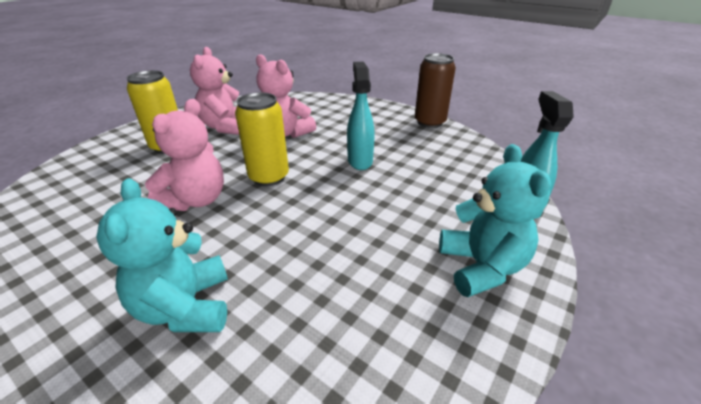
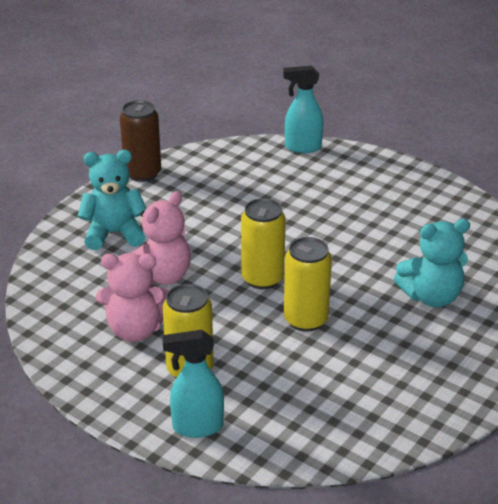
camera: 90 degrees left, 0 degrees up
(196, 200) = (305, 320): pink teddy bear -> yellow can
(360, 161) = (230, 222): turquoise spray bottle -> turquoise spray bottle (197, 427)
(481, 267) = (372, 176): turquoise teddy bear -> turquoise teddy bear (114, 234)

